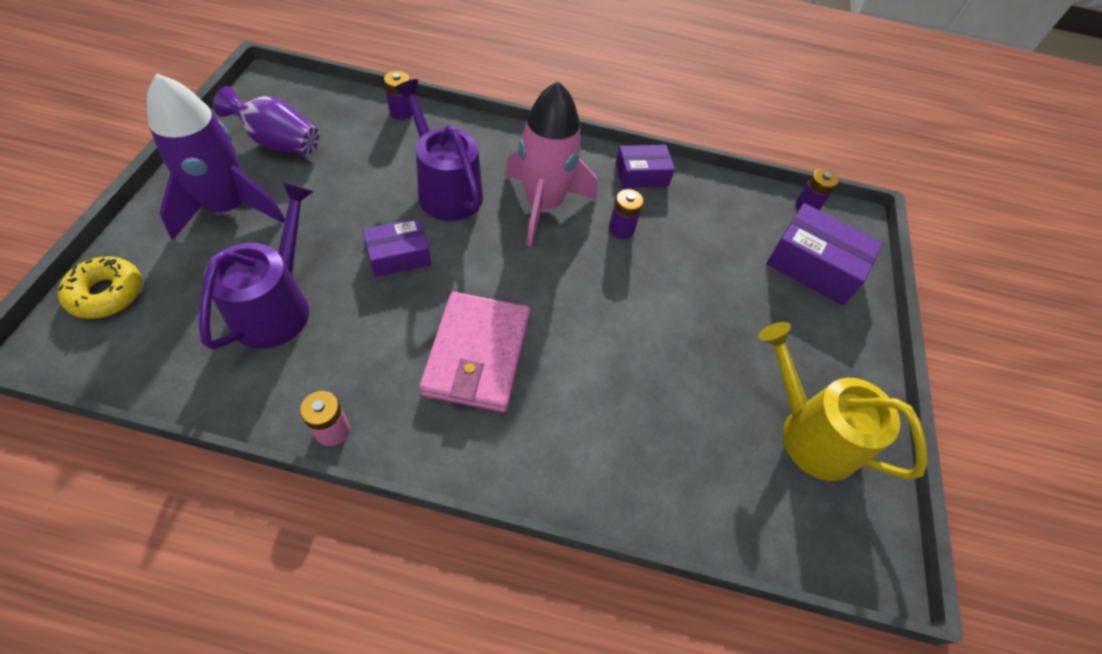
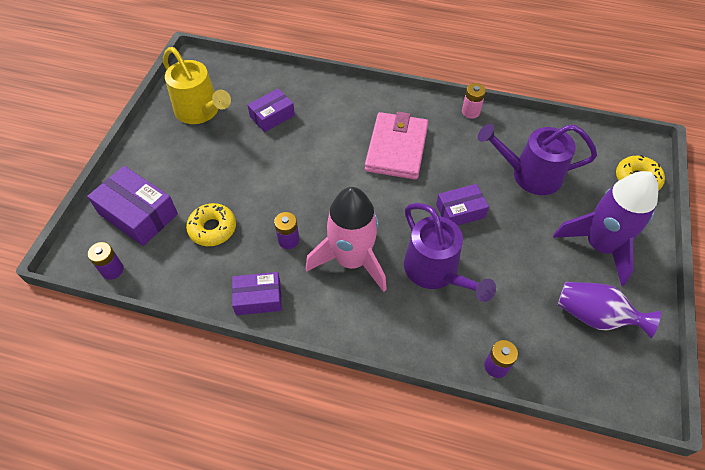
camera: 170 degrees left, 0 degrees up
(276, 305) = (529, 175): purple watering can -> purple watering can turned 75 degrees clockwise
(688, 422) = (272, 116): none -> purple box
(716, 245) = (212, 228): none -> yellow donut

